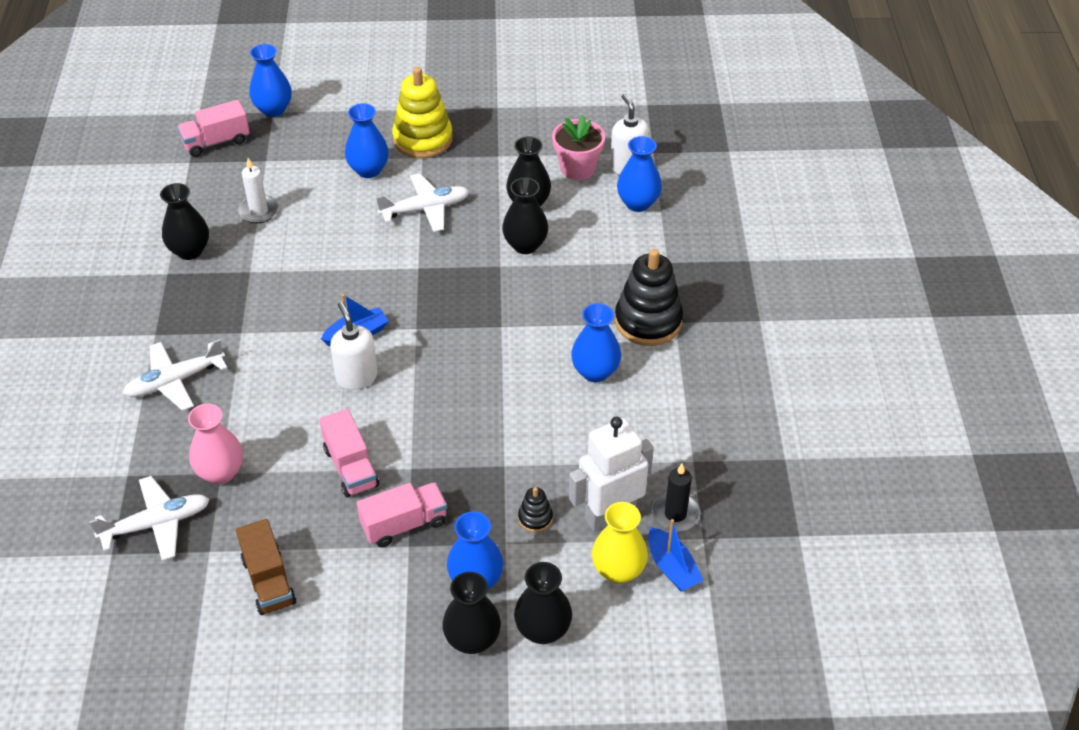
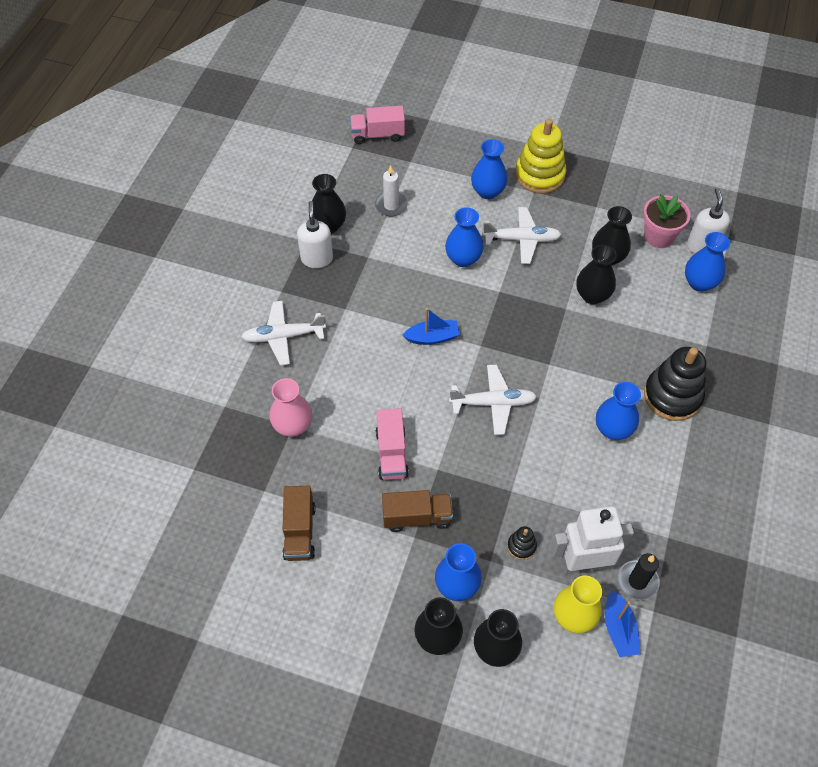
camera: 20 degrees right, 10 degrees up
(157, 524) = (233, 455): white plane -> white plane (493, 403)
(273, 109) = (430, 117): blue vase -> blue vase (463, 259)
(356, 377) = (421, 375): white soap dispenser -> white soap dispenser (317, 258)
(404, 524) = (417, 517): pink truck -> brown truck

